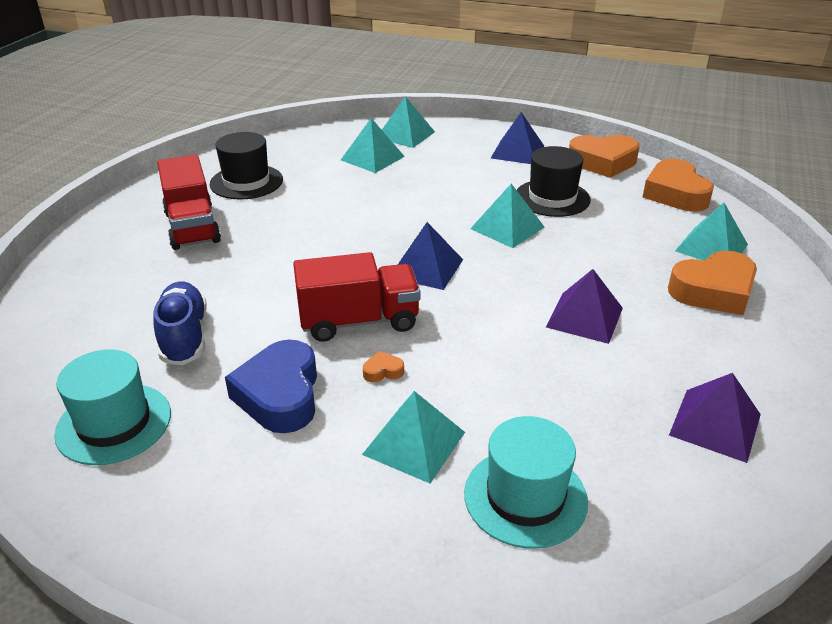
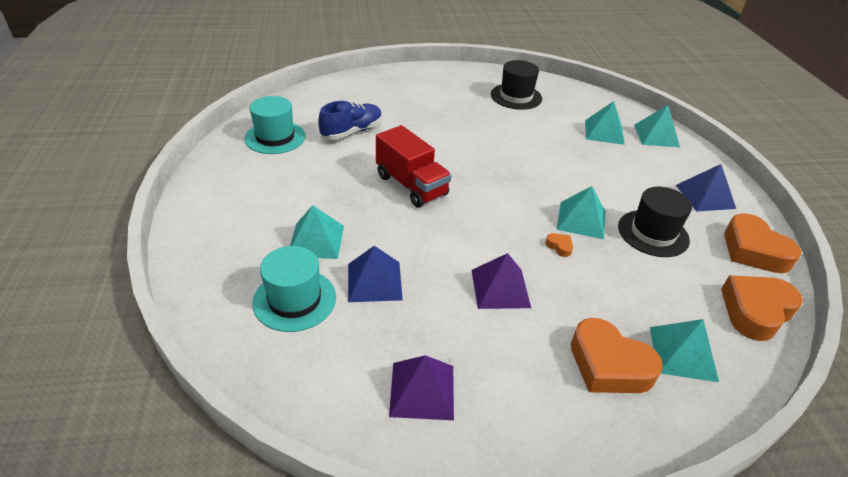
camera: 60 degrees right, 5 degrees up
(192, 227) = (450, 97): red truck -> none
(280, 395) = (326, 179): blue heart -> none
(383, 371) = (371, 209): orange heart -> orange heart (559, 246)
(426, 268) = (491, 196): blue pyramid -> blue pyramid (374, 281)

